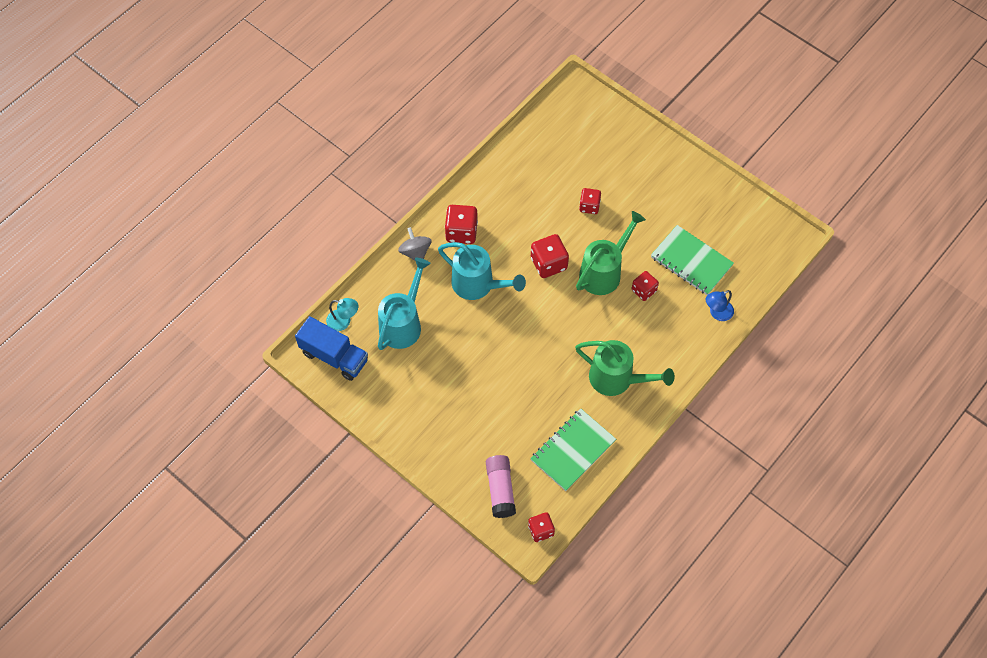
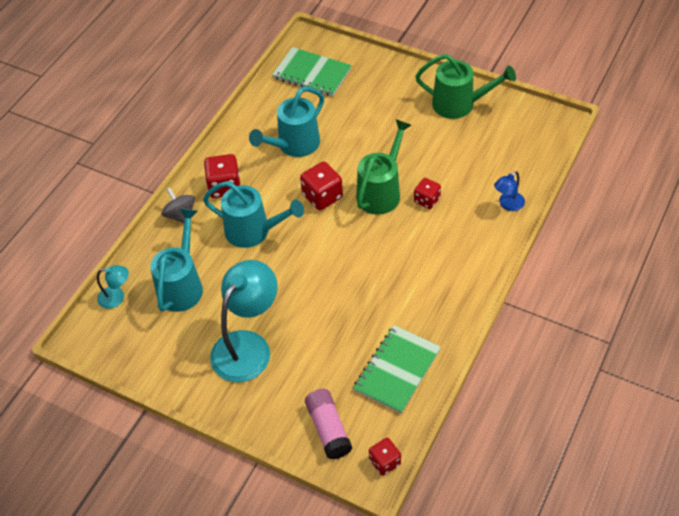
camera: 10 degrees left, 10 degrees down
(334, 356) = (113, 334): blue truck -> none
(448, 396) = (247, 346): none -> turquoise lamp
(535, 203) = (294, 145): none -> turquoise watering can
(589, 206) = (349, 136): red dice -> none
(617, 379) = (424, 289): green watering can -> green watering can (460, 104)
(691, 261) = (467, 164): green notebook -> green notebook (312, 73)

